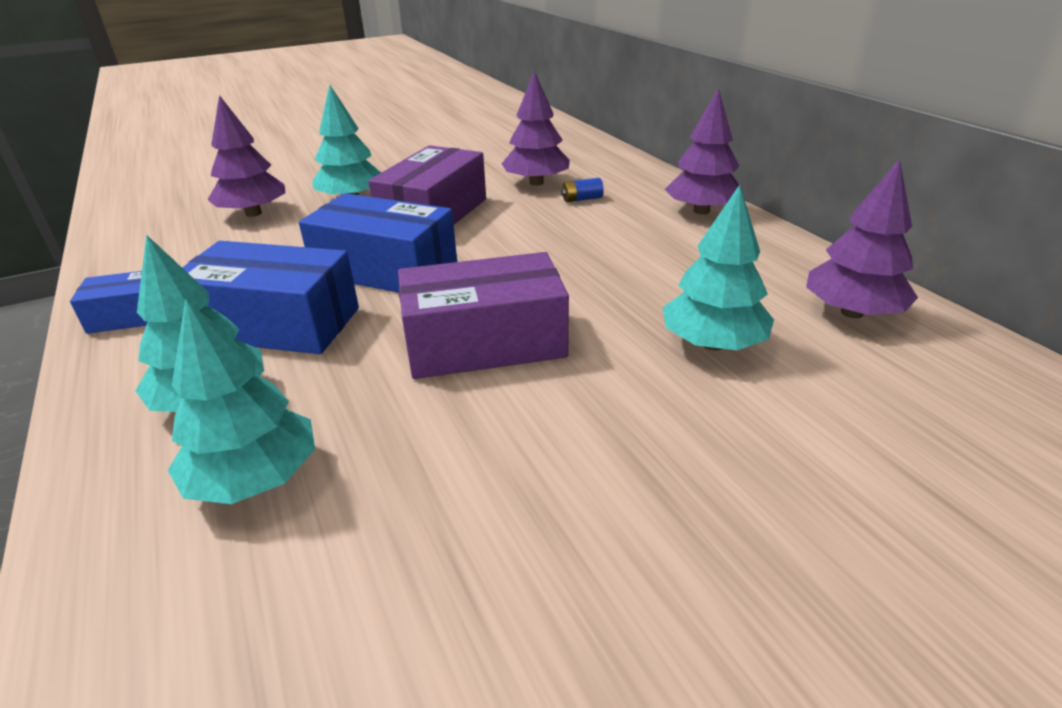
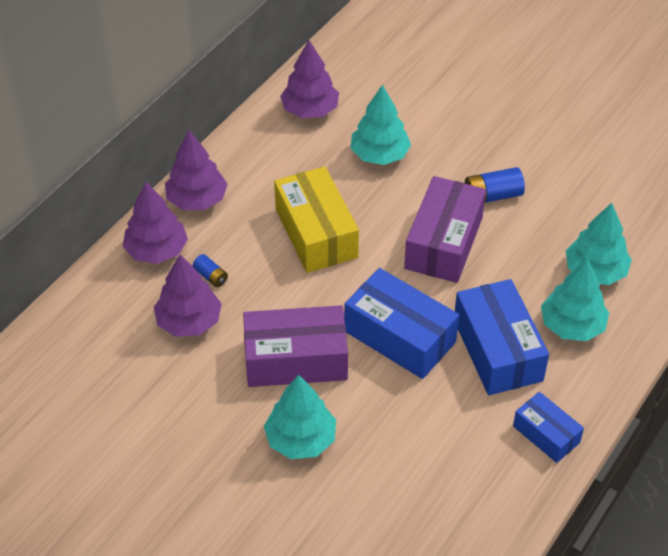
camera: 120 degrees left, 15 degrees up
(253, 213) = (372, 496): purple tree -> purple tree (156, 250)
(385, 269) = (399, 336): blue box -> blue box turned 45 degrees counterclockwise
(485, 342) = (444, 243): purple box -> purple box turned 60 degrees clockwise
(534, 427) = (492, 196): none -> blue battery
(591, 260) = (316, 233): none -> yellow box

